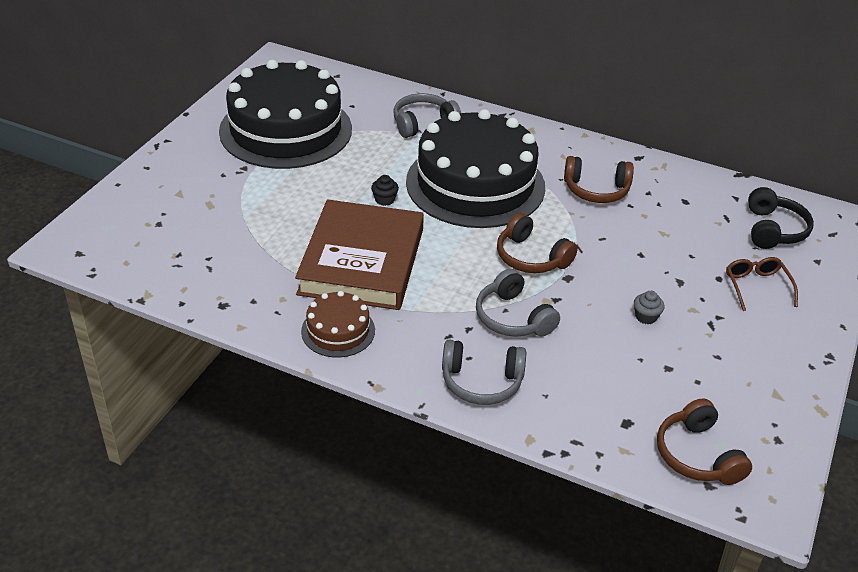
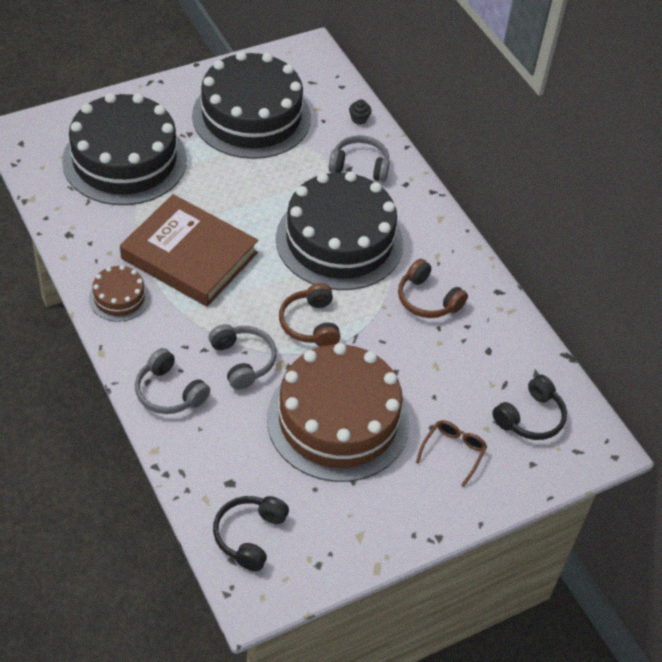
camera: 35 degrees right, 10 degrees up
(206, 217) = (124, 160): none -> black cake
(362, 261) = (189, 256): brown book -> brown book turned 75 degrees clockwise
(384, 200) = (258, 216): black cupcake -> black cupcake (359, 119)
(513, 318) = (243, 361): grey headphones -> grey headphones turned 150 degrees clockwise
(646, 317) = (338, 420): grey cupcake -> brown cake
(697, 455) = (249, 535): brown headphones -> black headphones

